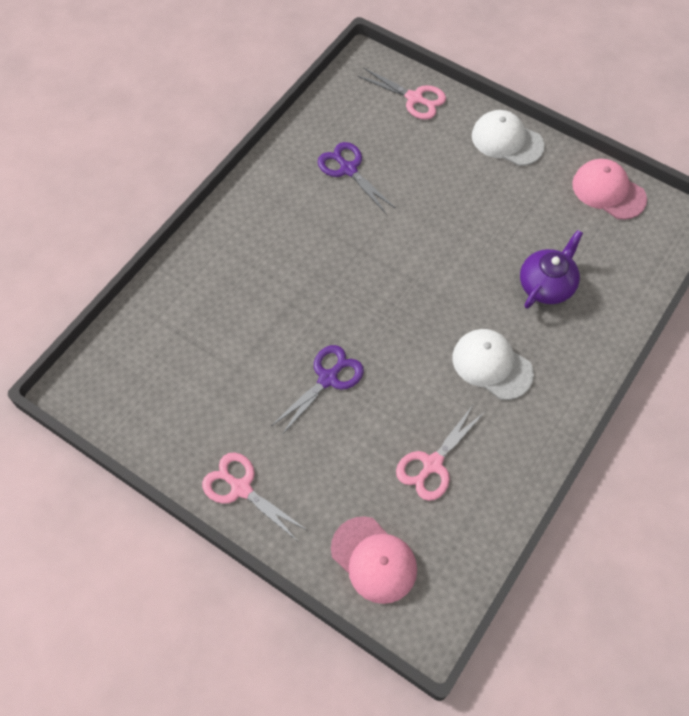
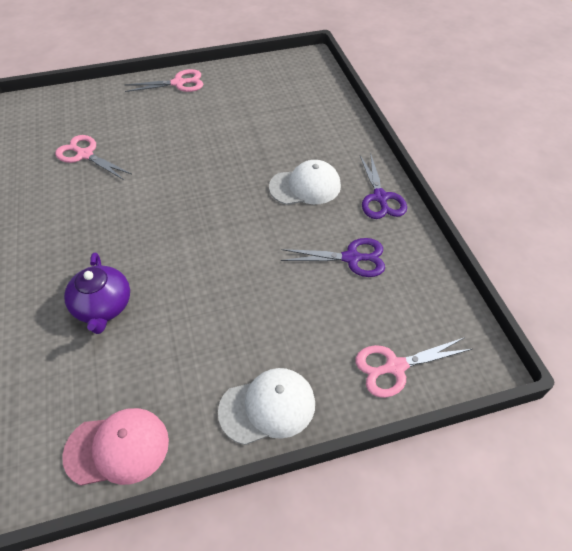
camera: 130 degrees right, 10 degrees down
(328, 378) = (193, 145): purple scissors -> purple scissors (380, 197)
(374, 560) = (78, 105): pink cap -> none
(432, 464) = (85, 155): pink scissors -> pink scissors turned 45 degrees counterclockwise
(492, 365) = (96, 224): white cap -> white cap (305, 186)

